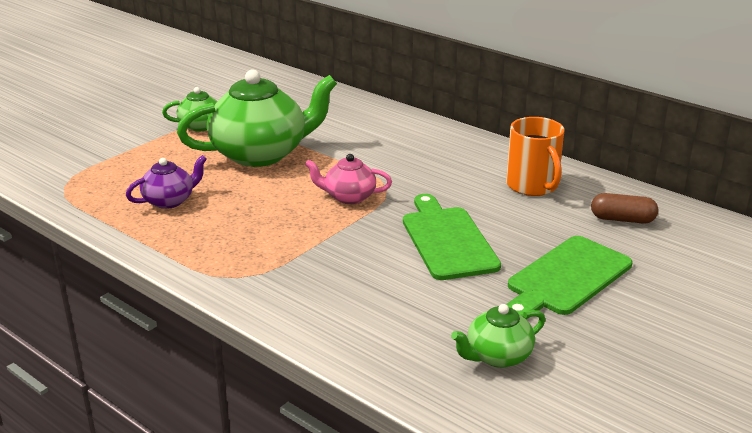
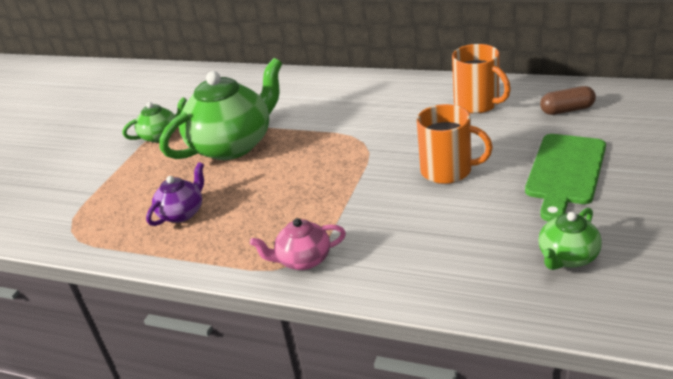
camera: 15 degrees left, 5 degrees up
(349, 197) = (338, 159): pink teapot -> pink teapot (303, 260)
(447, 240) = (448, 170): green cutting board -> orange mug

